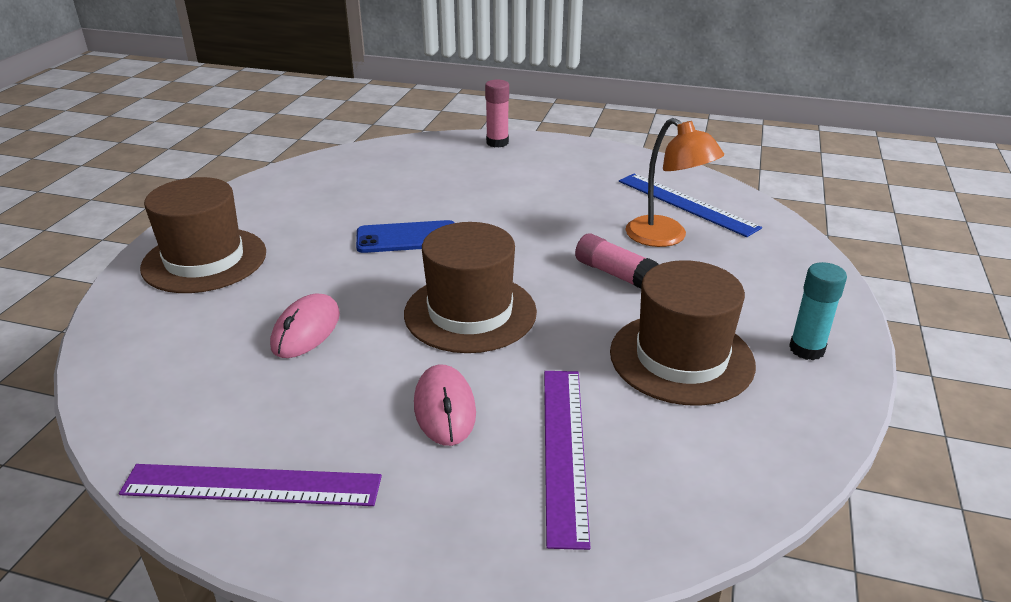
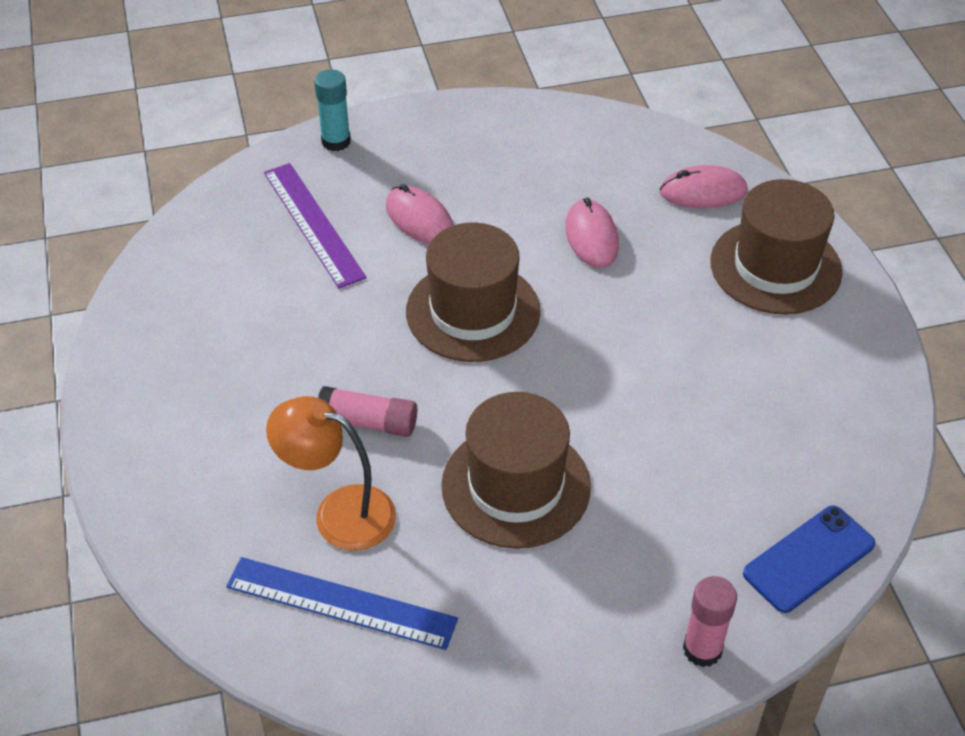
camera: 150 degrees right, 15 degrees up
(162, 329) = (703, 192): none -> pink mouse
(252, 485) = (495, 128): purple ruler -> none
(407, 238) = (622, 381): blue phone -> blue phone (808, 559)
(681, 358) = (258, 339): brown hat -> brown hat (516, 486)
(806, 349) = (146, 396): turquoise glue stick -> turquoise glue stick (336, 141)

